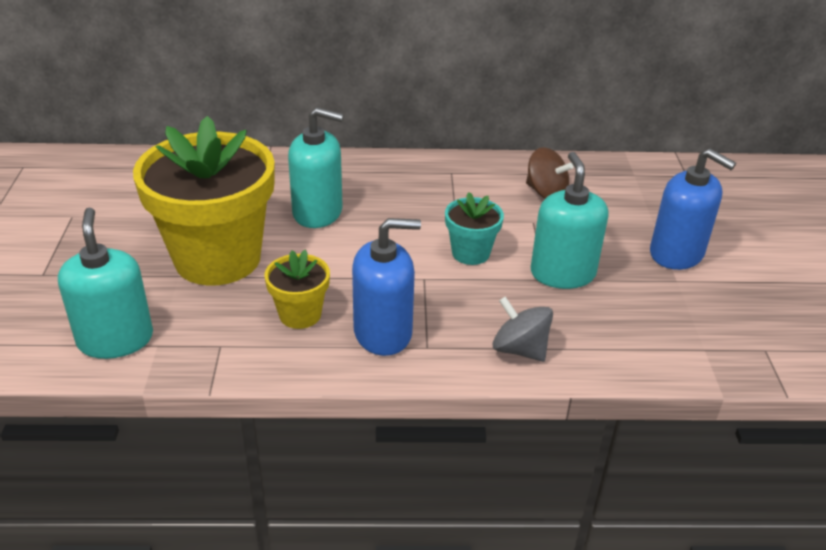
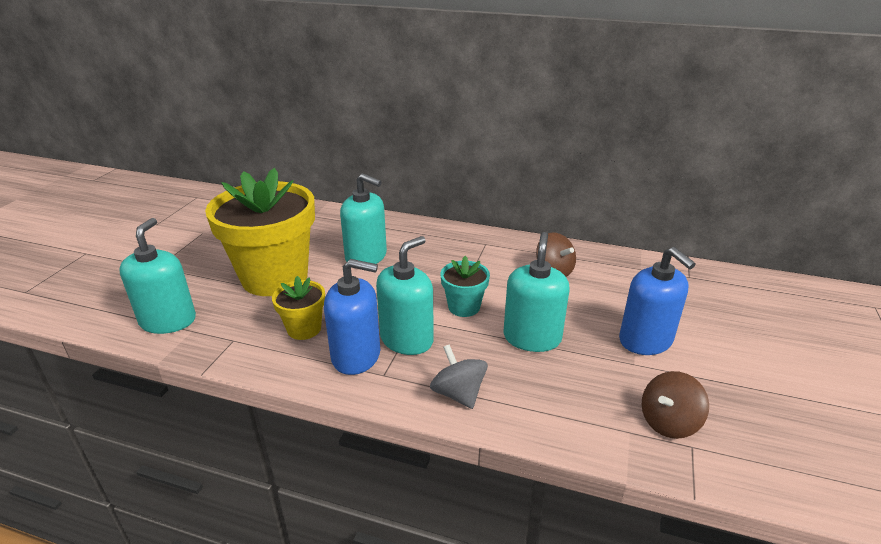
camera: 20 degrees right, 5 degrees down
(428, 302) = (406, 339): none -> turquoise soap dispenser
(735, 332) = (668, 422): none -> brown spinning top

